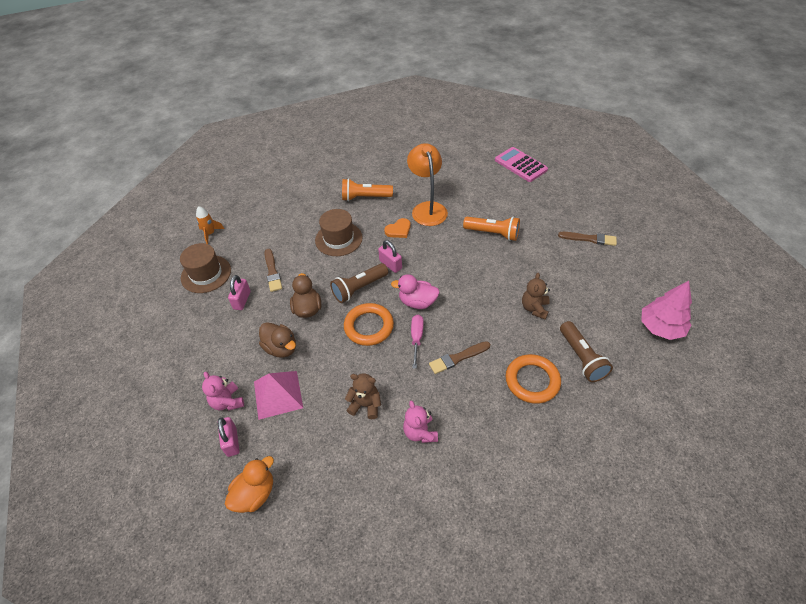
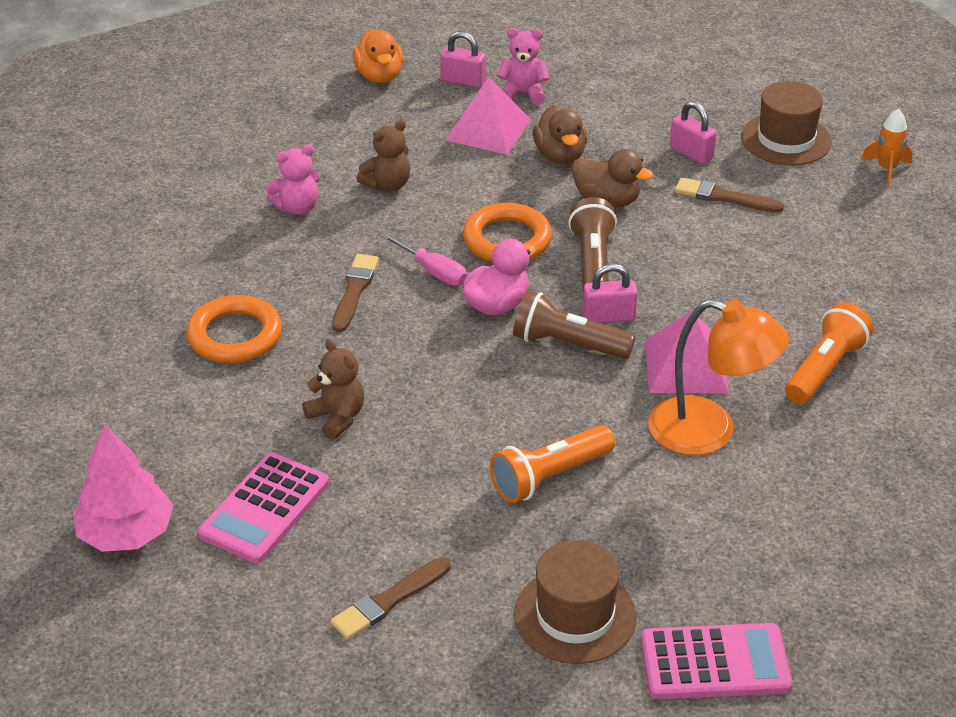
camera: 125 degrees right, 10 degrees down
(281, 348) = (560, 155): brown duck -> brown duck turned 90 degrees counterclockwise
(338, 239) = (734, 289): brown hat -> brown hat (575, 615)
(398, 230) = (686, 366): orange heart -> pink pyramid
(420, 432) = (297, 207): pink teddy bear -> pink teddy bear turned 135 degrees clockwise
(581, 358) = (201, 406): brown flashlight -> brown flashlight (568, 344)
(599, 296) = (264, 509): none -> pink calculator

